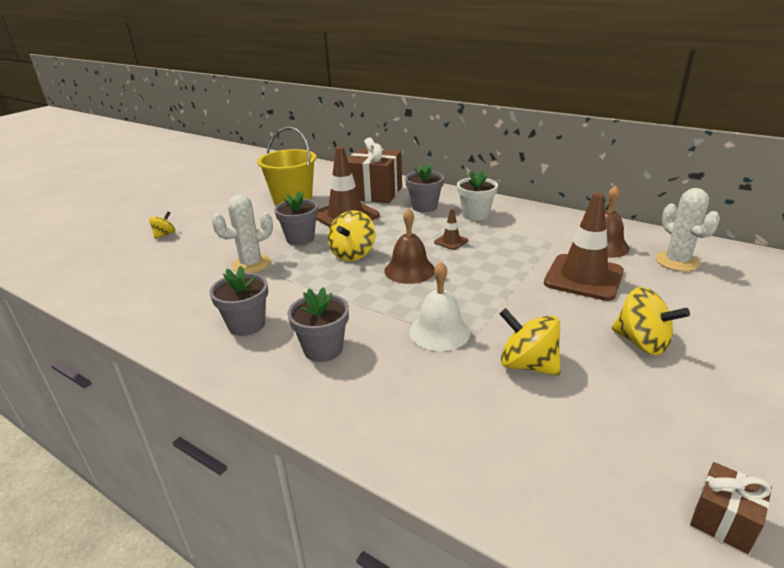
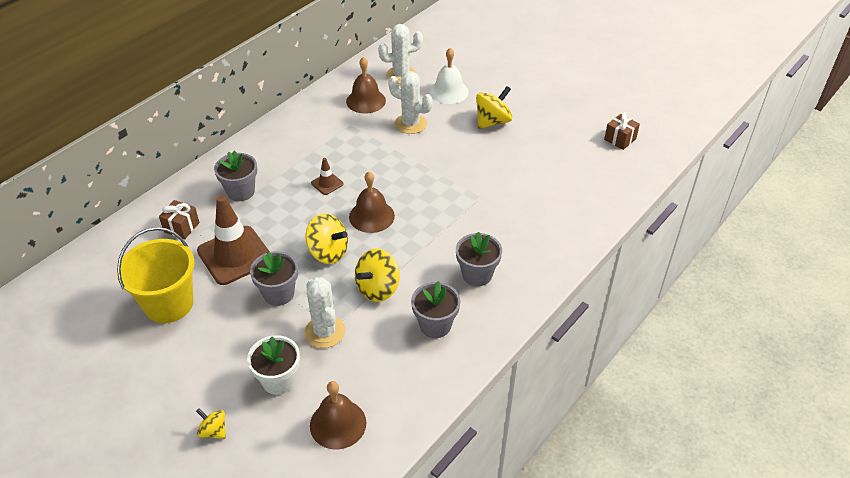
camera: 85 degrees left, 15 degrees up
(144, 283) = (338, 424): none -> brown bell
(375, 193) = (181, 227): brown gift -> brown gift, size x0.49
(439, 331) = (465, 209): white bell -> white bell (449, 91)
(475, 215) = (277, 159): white flower pot -> white flower pot (278, 380)
(527, 365) = (508, 174): yellow spinning top -> yellow spinning top (378, 288)
(583, 277) = (410, 124): brown traffic cone -> white cactus

